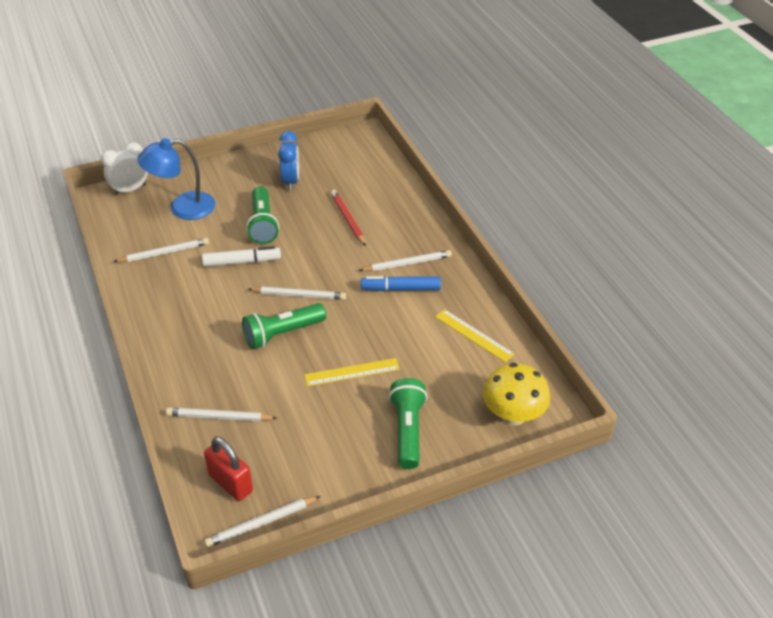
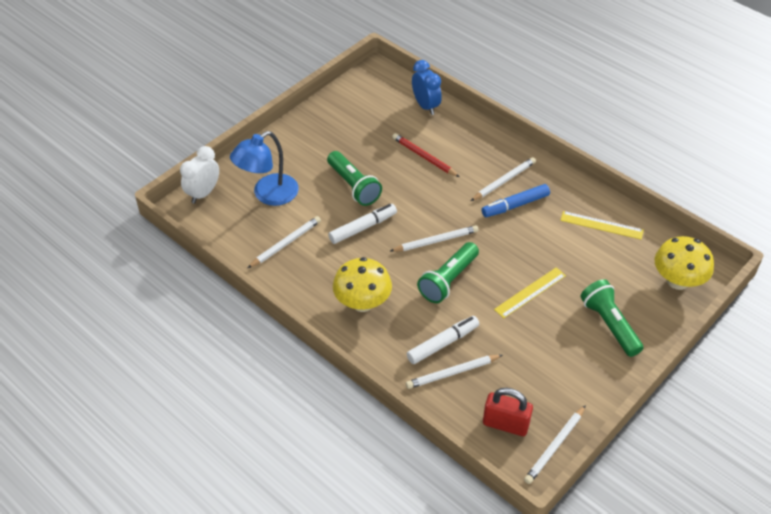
camera: 25 degrees left, 5 degrees up
(189, 326) = (362, 303): none -> yellow mushroom
(231, 388) = (443, 343): none -> white marker
(291, 181) = (347, 137): blue clock -> blue clock (425, 106)

